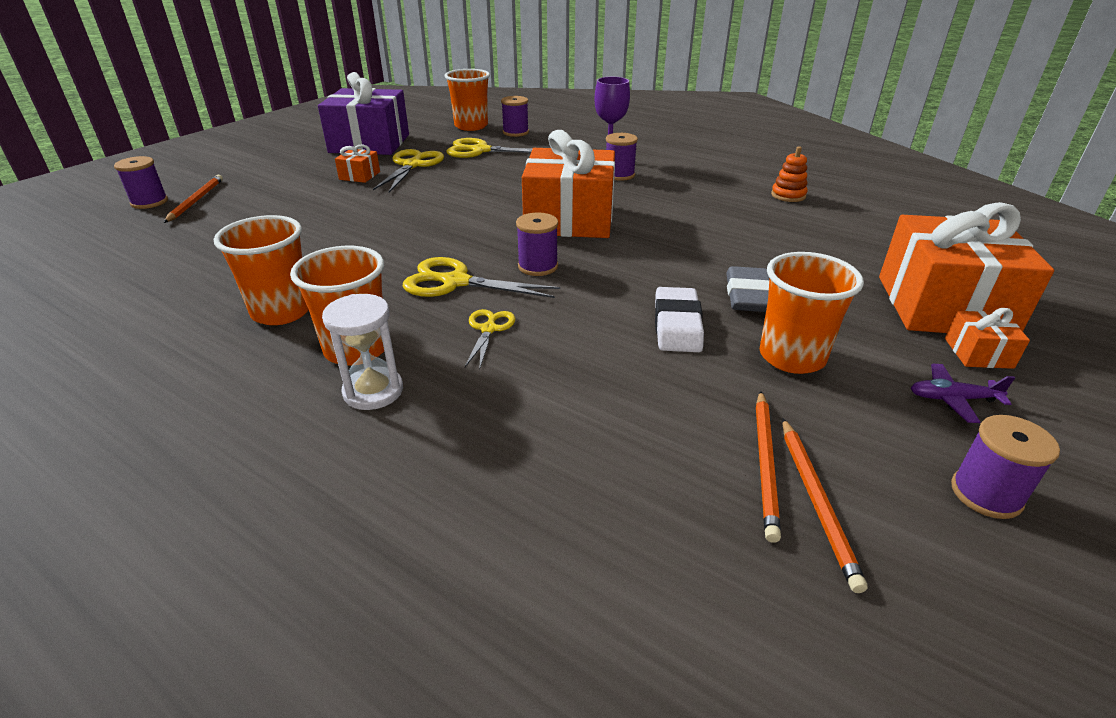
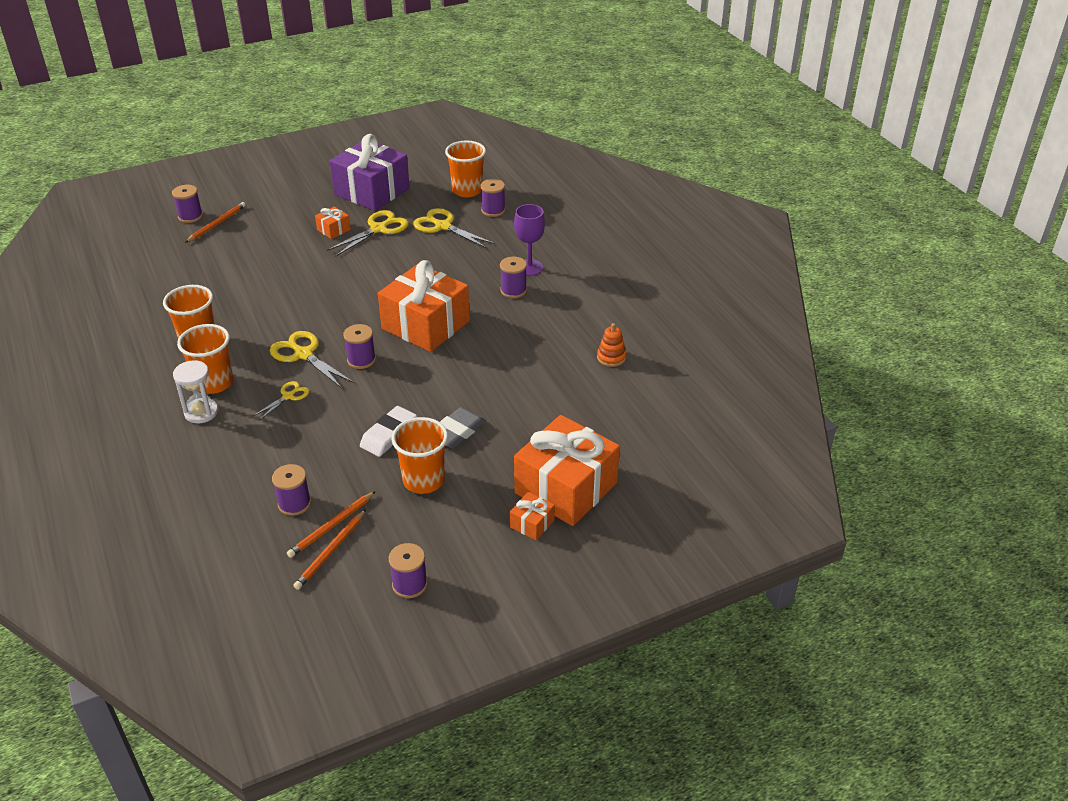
camera: 30 degrees right, 5 degrees up
(669, 456) = (294, 504): none -> purple spool
(952, 399) = (471, 539): purple plane -> none

